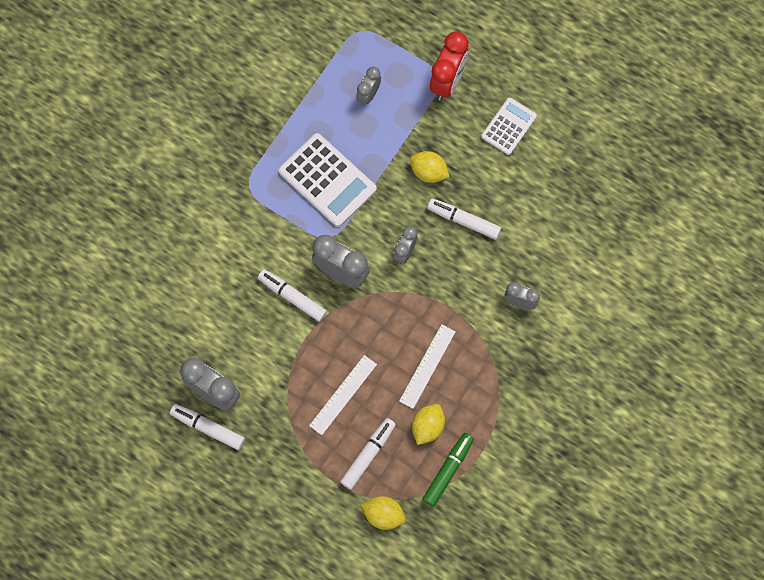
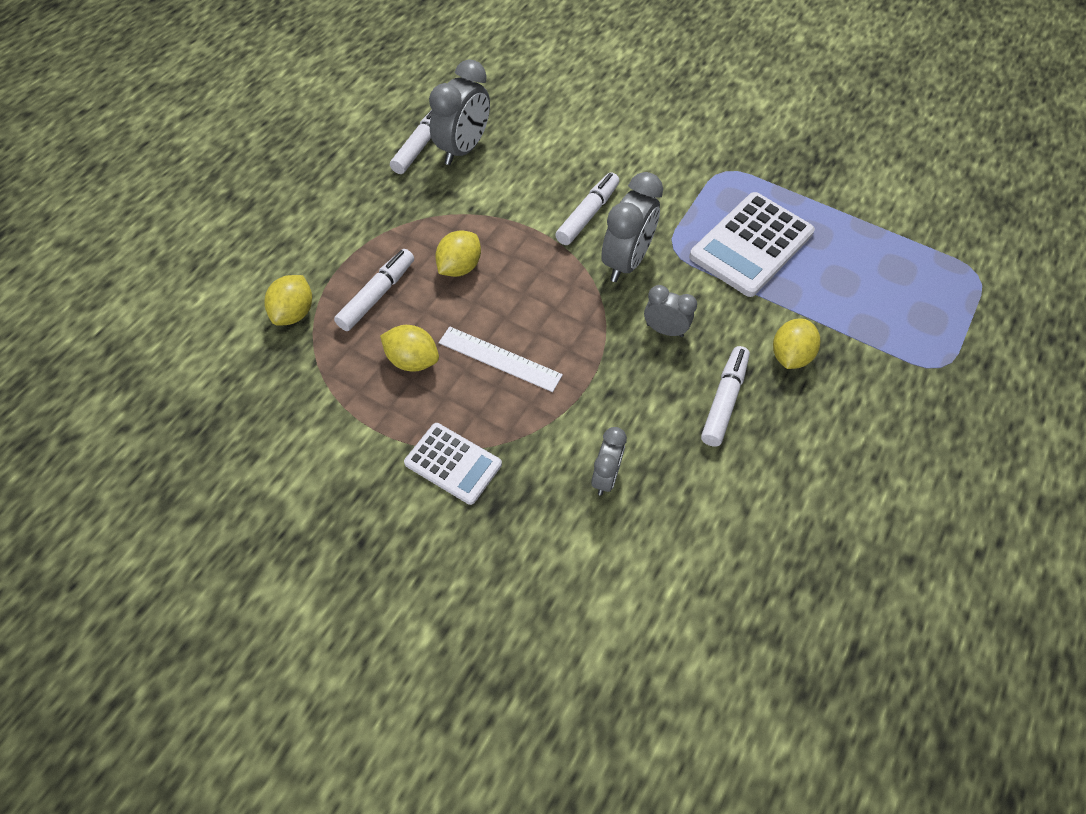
camera: 85 degrees right, 15 degrees down
(343, 395) = (459, 267): white ruler -> yellow lemon
(368, 95) = (886, 285): grey clock -> none
(368, 454) = (377, 295): white marker -> white marker turned 90 degrees counterclockwise
(447, 81) = (938, 377): red clock -> none
(448, 470) = (347, 386): green marker -> none
(509, 126) = (891, 460): white calculator -> white calculator (453, 464)

